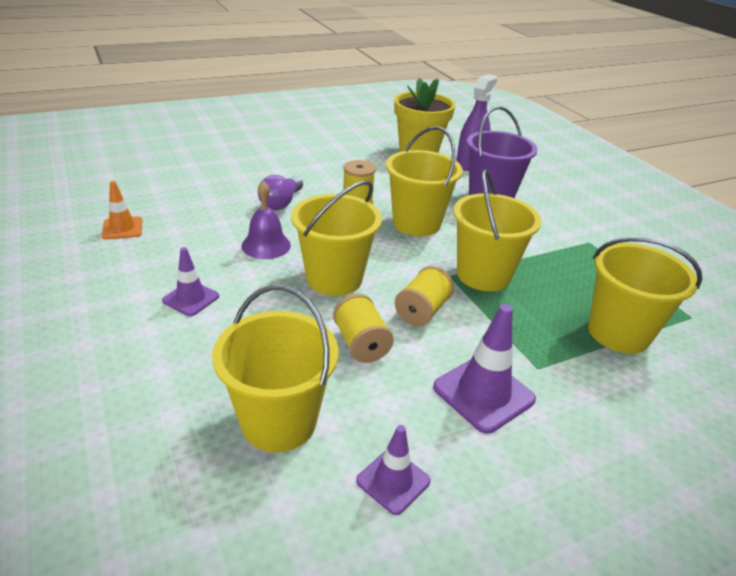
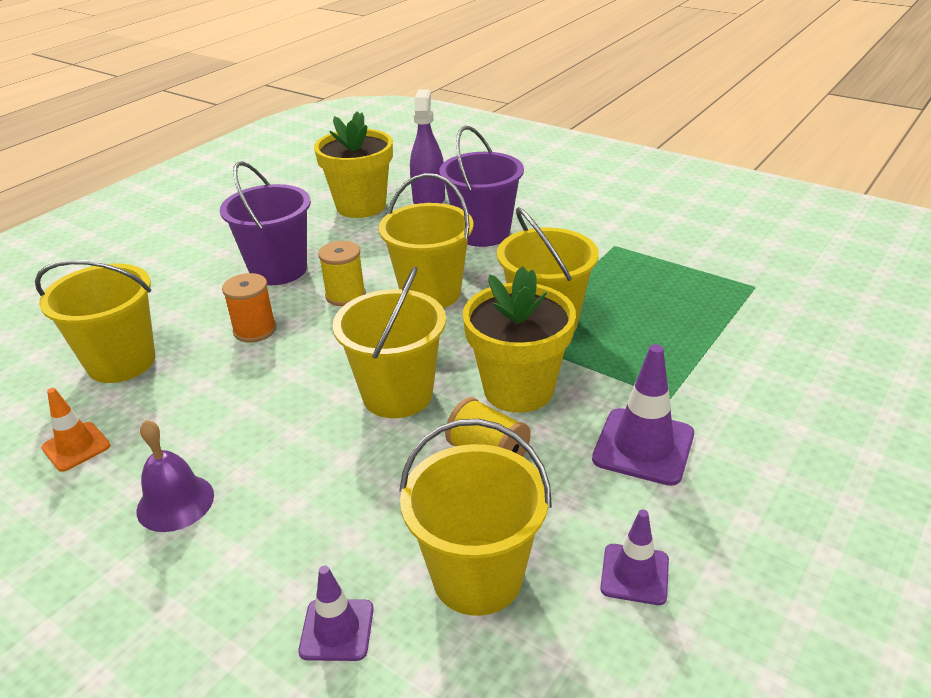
camera: 25 degrees left, 0 degrees up
(191, 298) = (253, 493): purple traffic cone -> purple traffic cone (337, 630)
(266, 245) = (284, 389): purple bell -> purple bell (175, 502)
(281, 203) = (255, 330): purple light bulb -> orange spool
(328, 172) = (278, 270): none -> purple bucket
(422, 311) = (518, 389): yellow spool -> yellow flower pot
(618, 333) = (709, 329): yellow bucket -> yellow bucket (121, 362)

